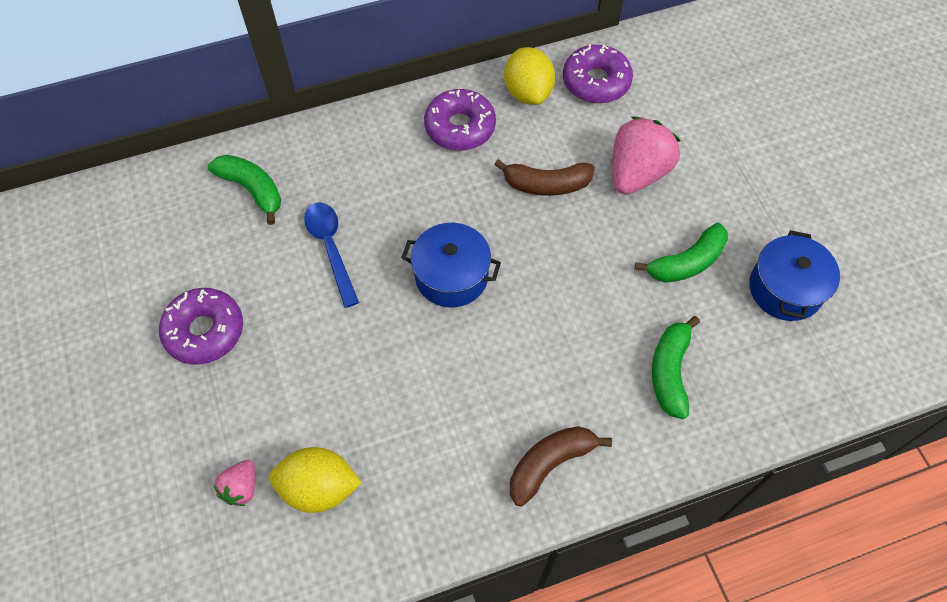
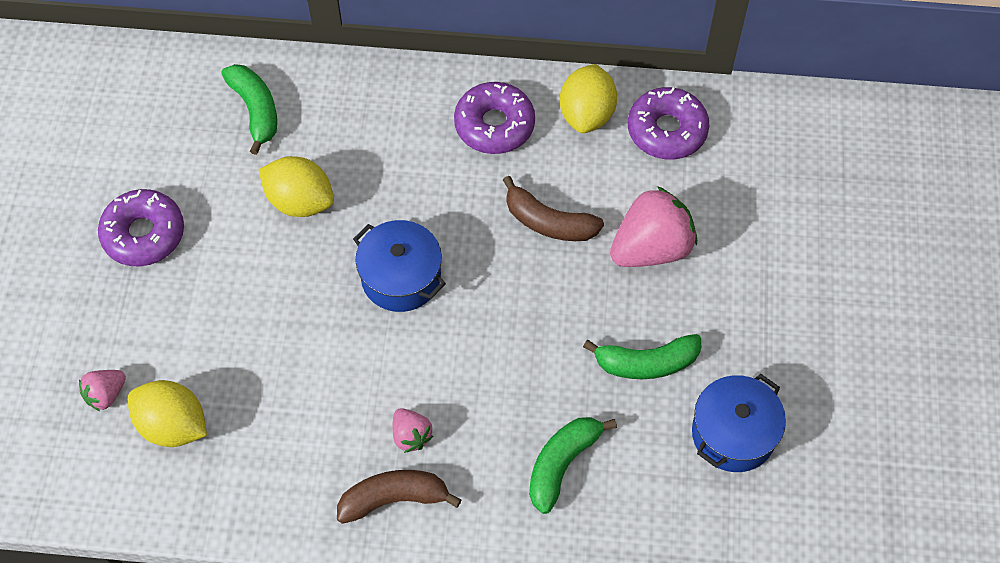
camera: 25 degrees right, 0 degrees up
(331, 248) = (300, 201): blue spoon -> yellow lemon
(534, 403) = (411, 436): none -> pink strawberry

